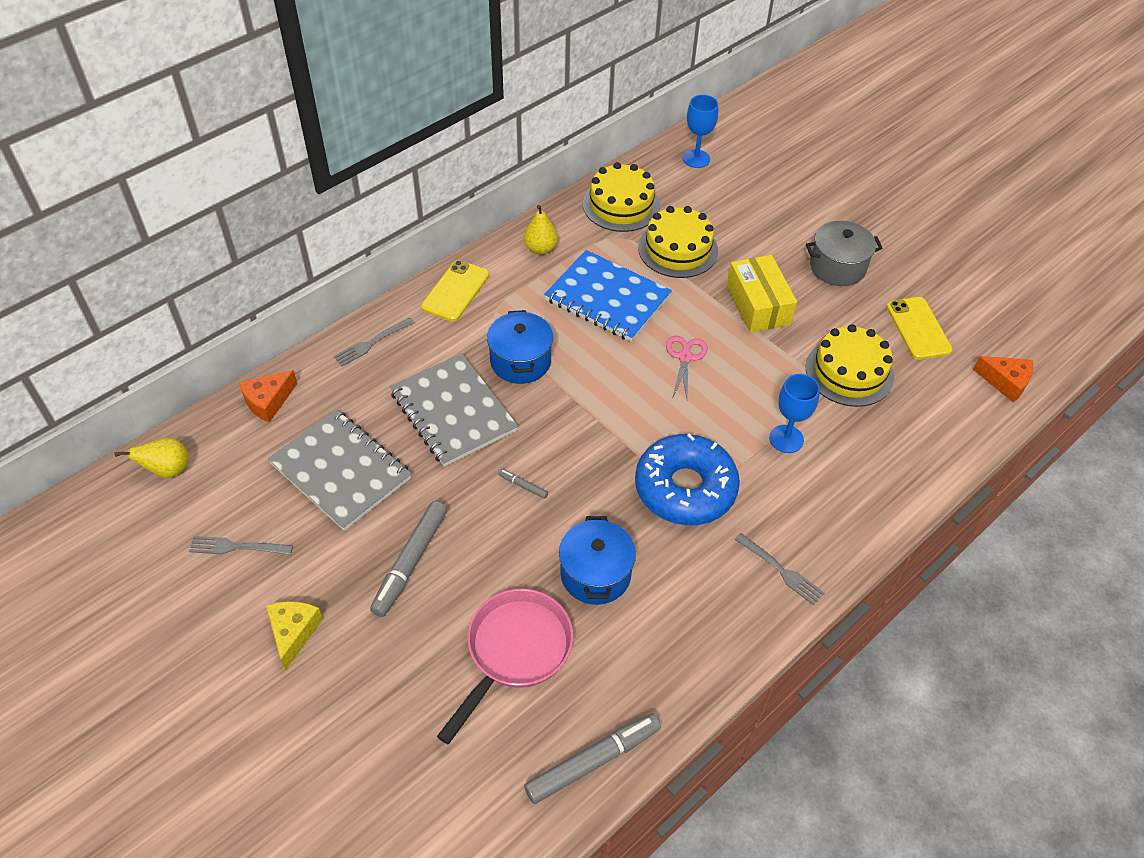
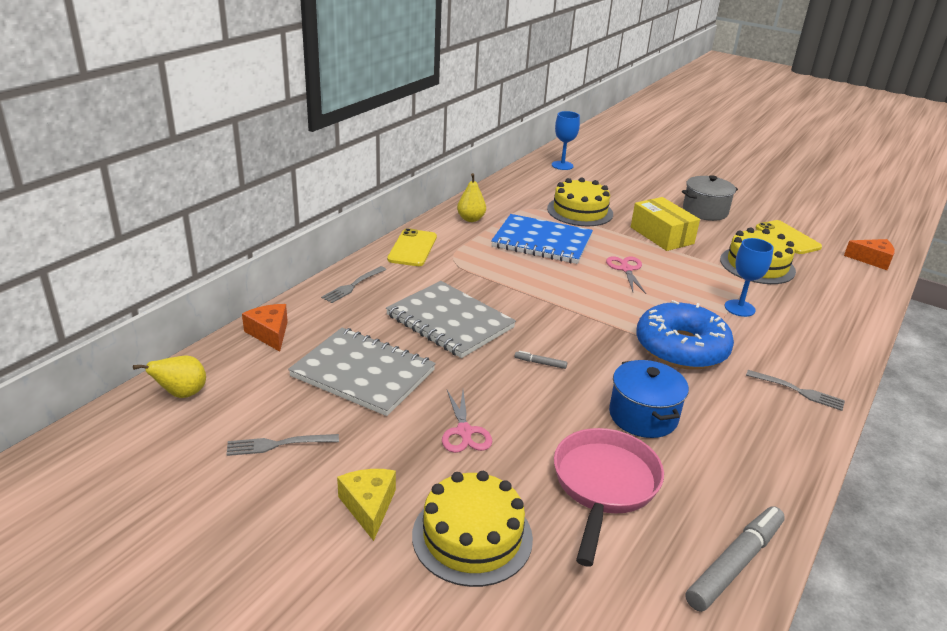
camera: 15 degrees left, 20 degrees down
(268, 401) = (270, 333): orange cheese -> orange cheese turned 120 degrees clockwise
(410, 562) = (464, 432): grey marker -> pink scissors
(520, 361) = (492, 284): blue pot -> none
(621, 205) = (521, 192): yellow cake -> yellow cake (472, 536)

